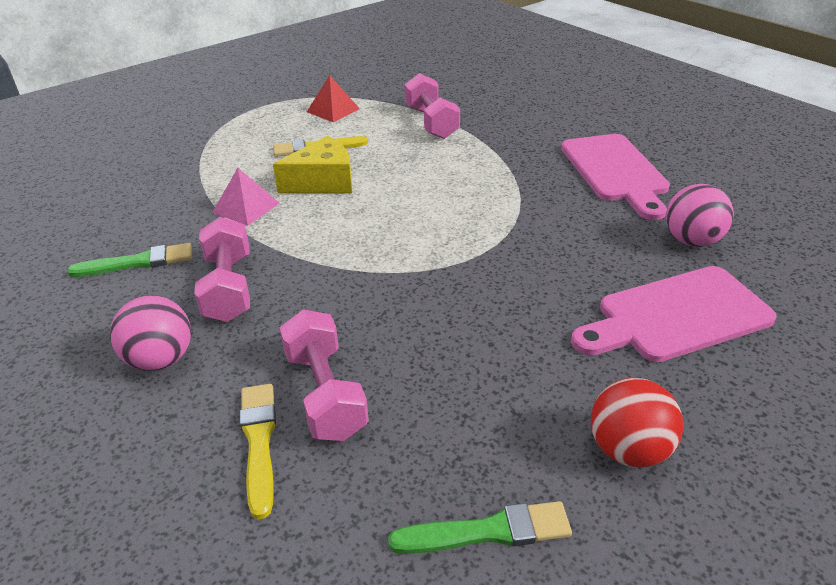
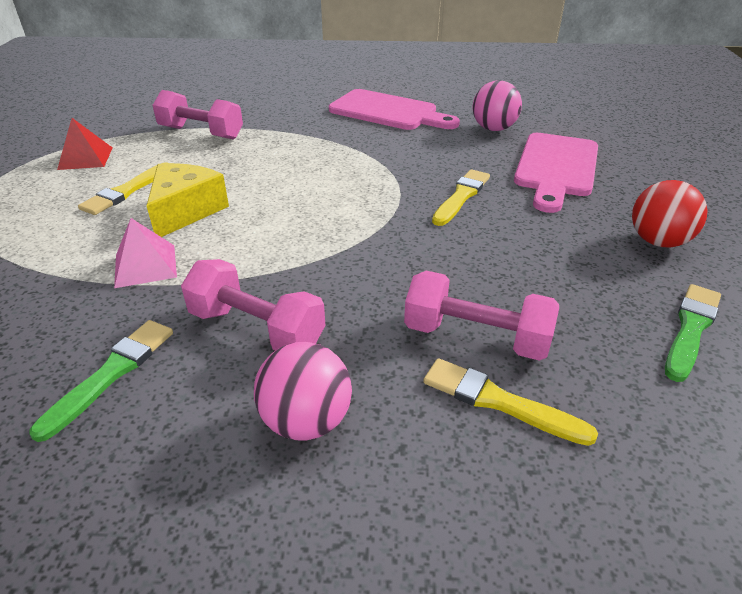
camera: 50 degrees left, 0 degrees up
(525, 286) = (461, 196): none -> yellow brush

